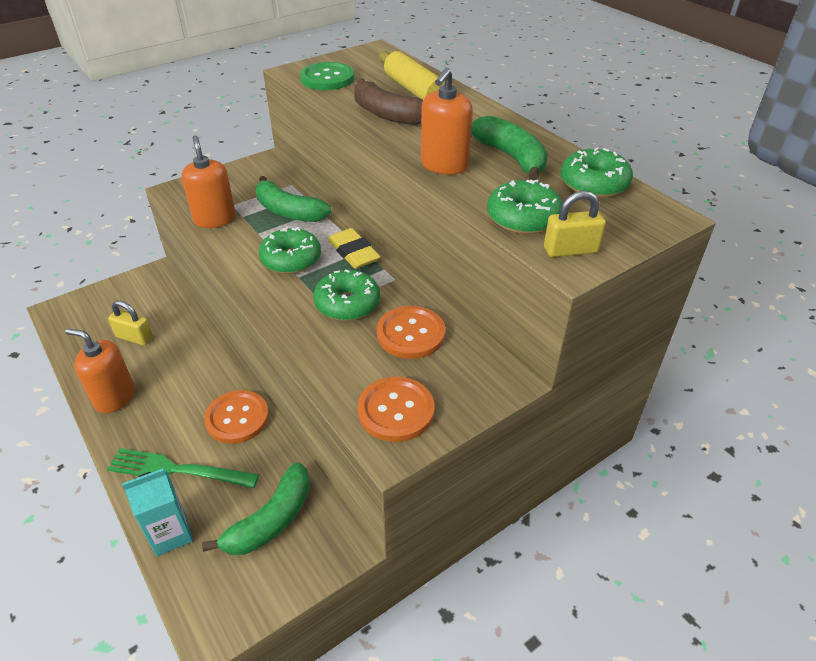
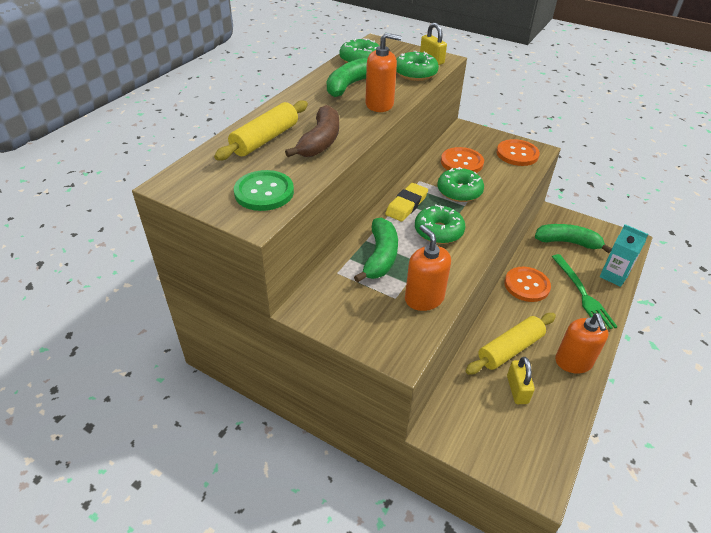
camera: 115 degrees left, 0 degrees up
(175, 355) = (510, 349): none -> yellow rolling pin
(215, 219) = (424, 298): orange soap dispenser -> orange soap dispenser turned 105 degrees clockwise

